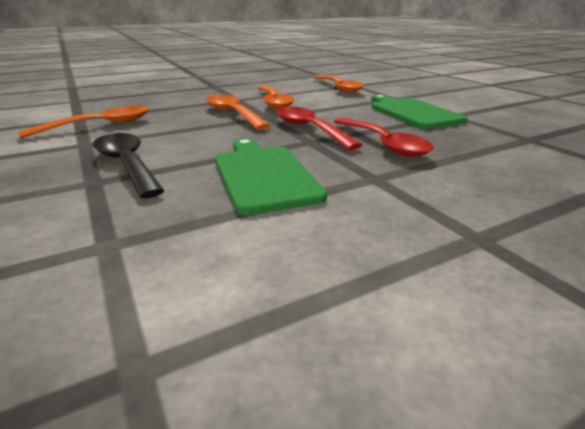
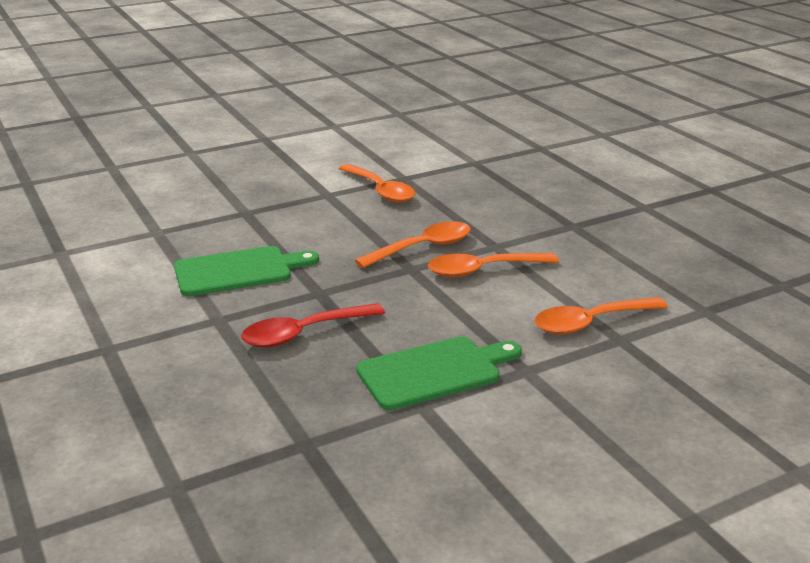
camera: 90 degrees right, 0 degrees up
(127, 164) = (275, 218): black spoon -> none
(309, 129) = (360, 292): red spoon -> none

